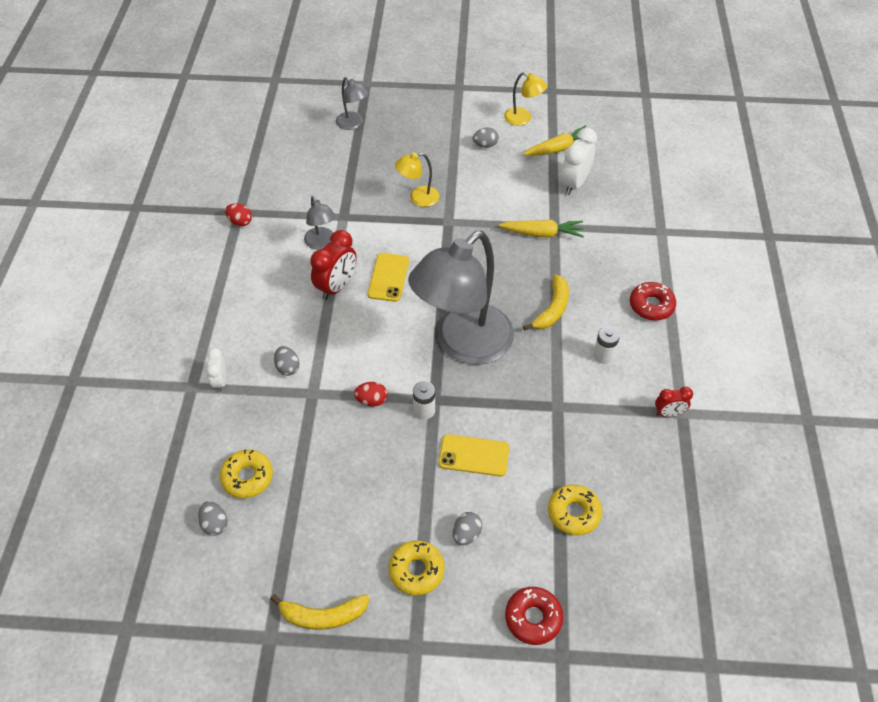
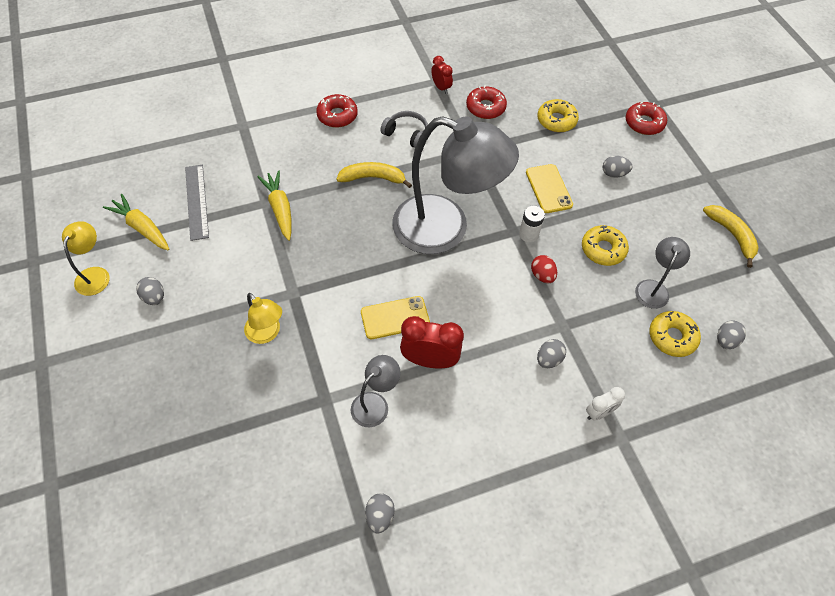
camera: 115 degrees left, 5 degrees up
(240, 222) = (380, 516): red egg -> grey egg
(353, 124) = (149, 462): grey lamp -> grey lamp (653, 288)
(416, 570) = (660, 193): yellow donut -> yellow donut (603, 249)
(574, 184) = (197, 201): white clock -> grey ruler
(603, 355) = (406, 134): white battery -> grey headphones
(620, 446) = (485, 107): none -> red donut

